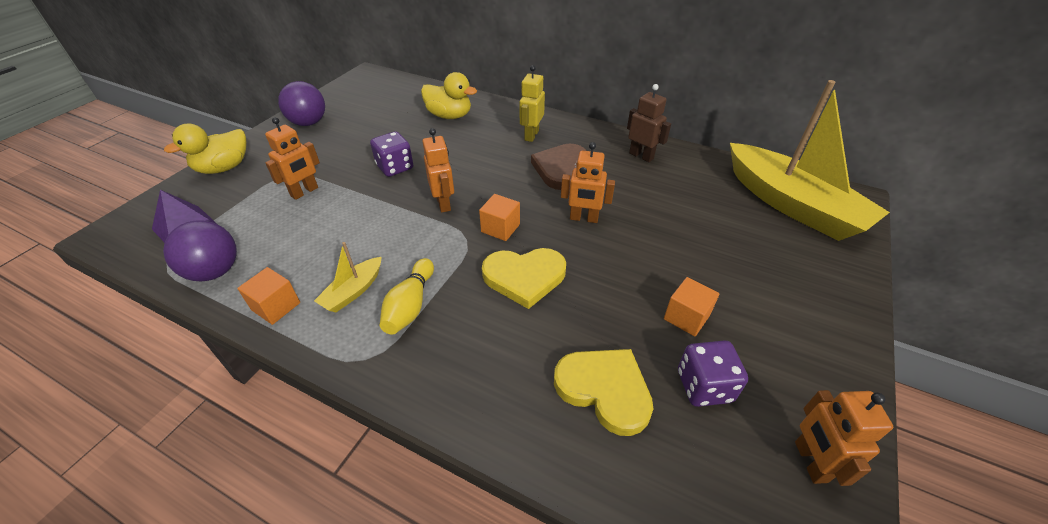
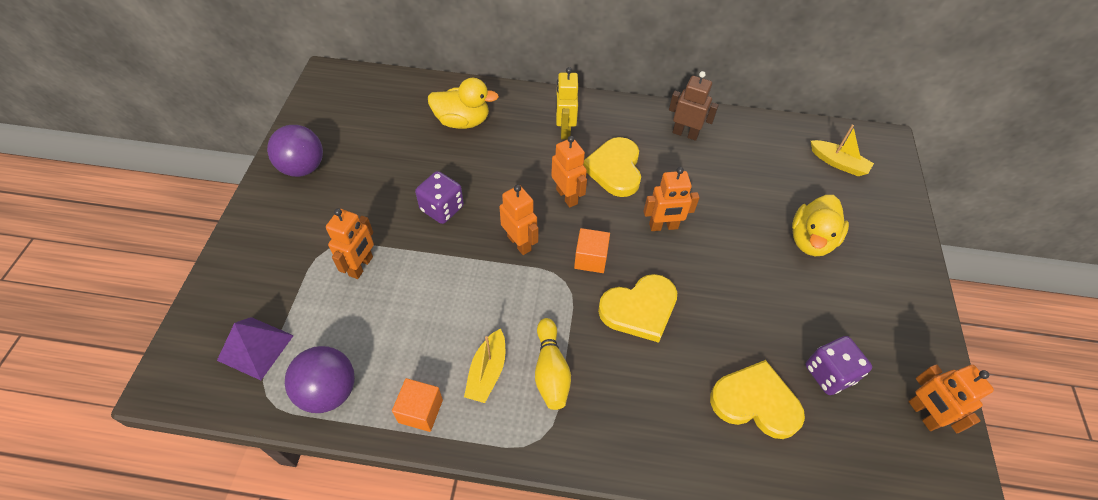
camera: 20 degrees left, 10 degrees up
(224, 168) = (243, 257): yellow duck -> yellow duck (811, 240)
(506, 179) = (567, 196): none -> orange robot
(561, 169) = (615, 169): brown heart -> yellow heart
(686, 317) = (792, 311): orange cube -> none
(792, 205) = (838, 163): yellow boat -> yellow boat, size x0.42

